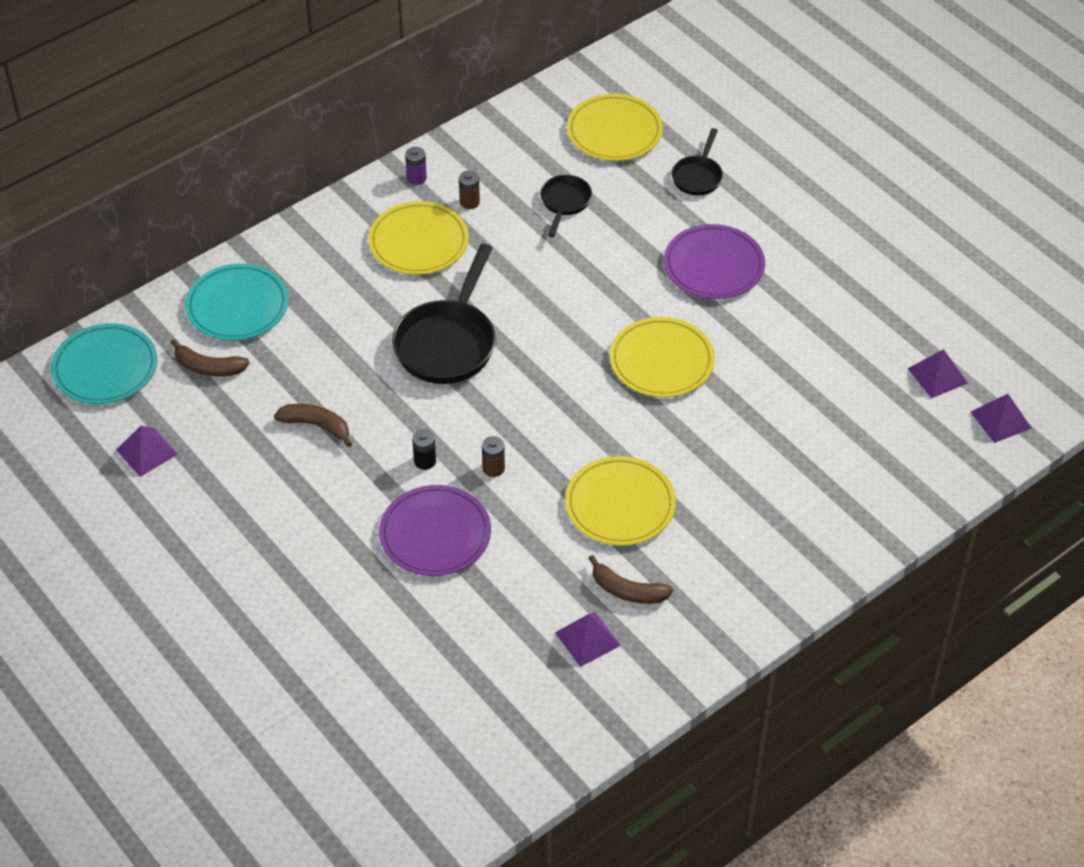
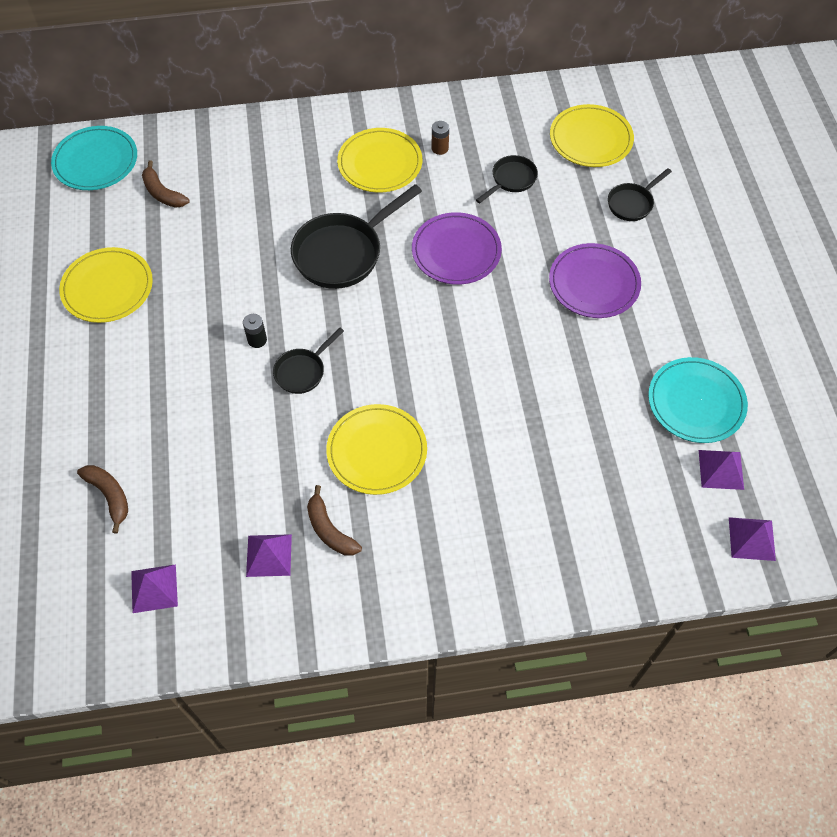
camera: 30 degrees right, 10 degrees up
(146, 451) = (74, 237): purple pyramid -> purple pyramid (154, 588)
(237, 306) = (217, 155): turquoise plate -> turquoise plate (696, 402)
(316, 426) = (202, 274): brown banana -> brown banana (109, 496)
(416, 178) = (414, 113): purple battery -> none
(435, 534) = (221, 404): purple plate -> purple plate (456, 251)
(493, 468) = (303, 371): brown battery -> black pan
(662, 361) = (496, 344): yellow plate -> yellow plate (107, 287)

